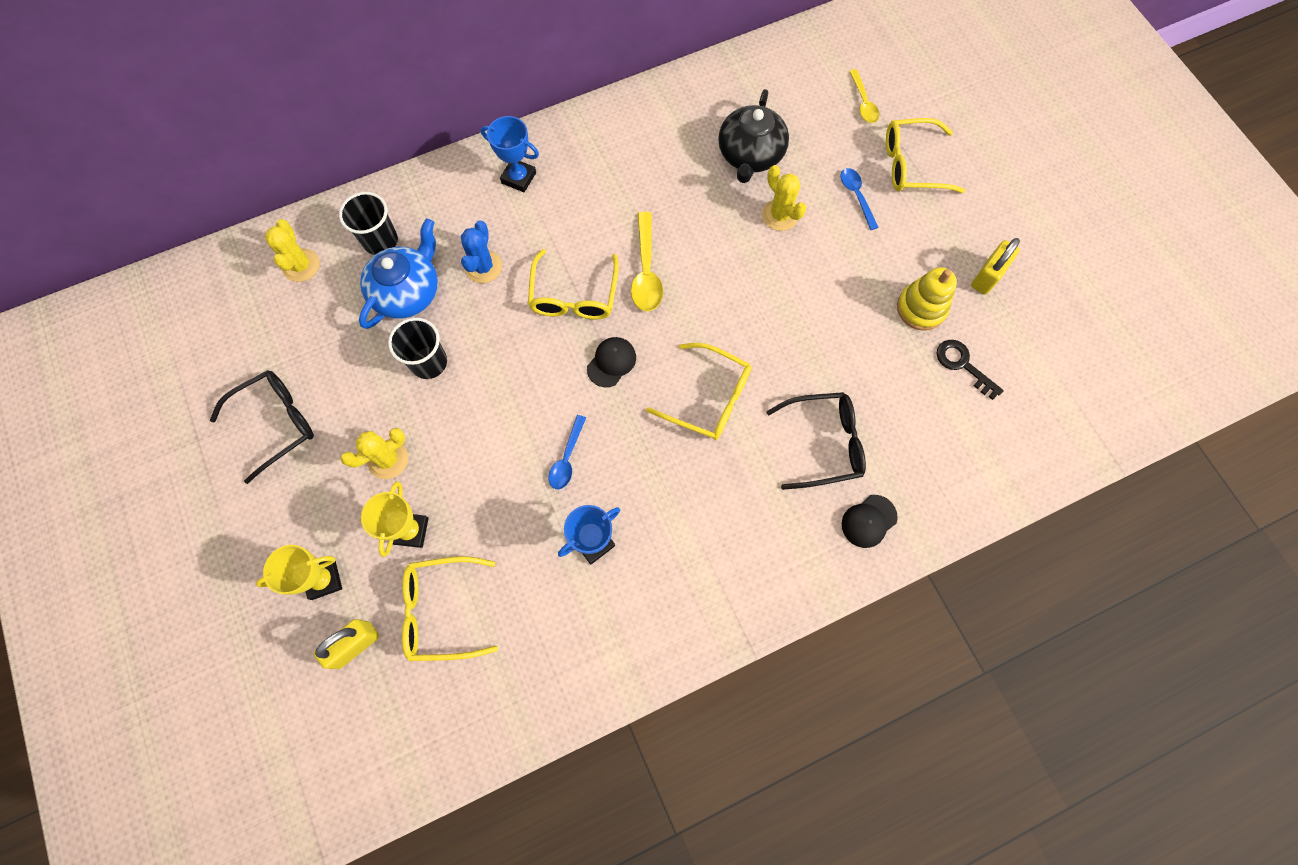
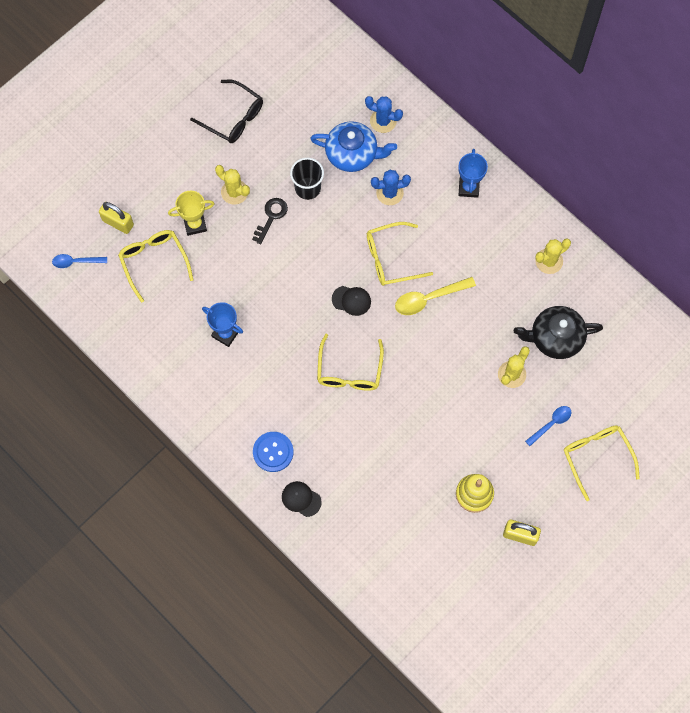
camera: 70 degrees right, 0 degrees up
(301, 265) = (345, 81): yellow cactus -> yellow cactus (549, 261)
(323, 580) = (149, 189): yellow trophy -> none
(380, 241) = (383, 121): black cup -> blue cactus
(567, 458) = (274, 297): blue spoon -> blue spoon (76, 262)
(790, 536) = (273, 452): none -> blue button
(823, 443) = (345, 455): black glasses -> none
(863, 102) = (639, 406): yellow spoon -> none
(962, 365) = (440, 534): black key -> black key (271, 217)

